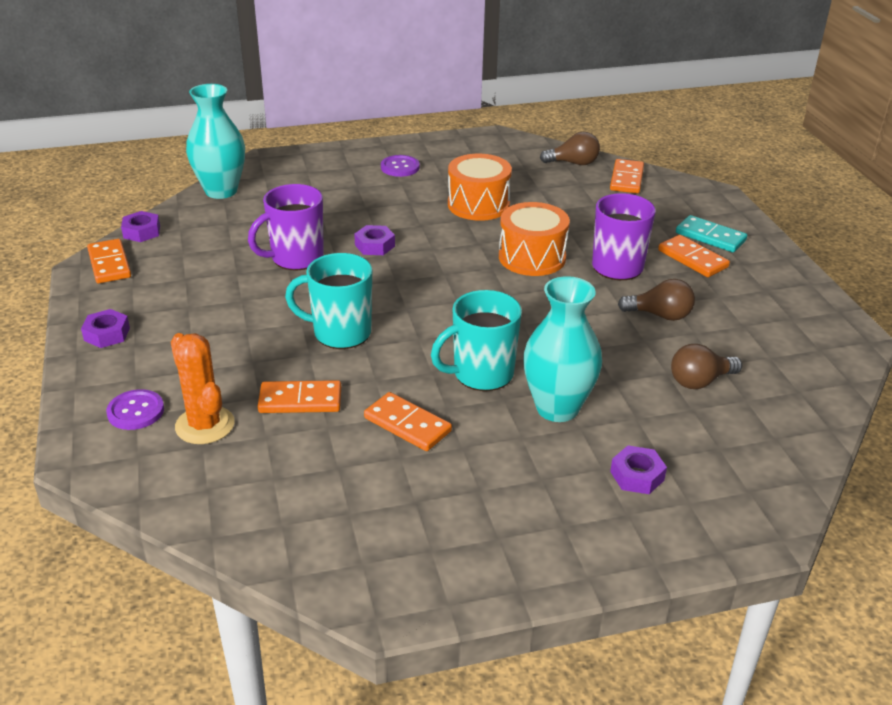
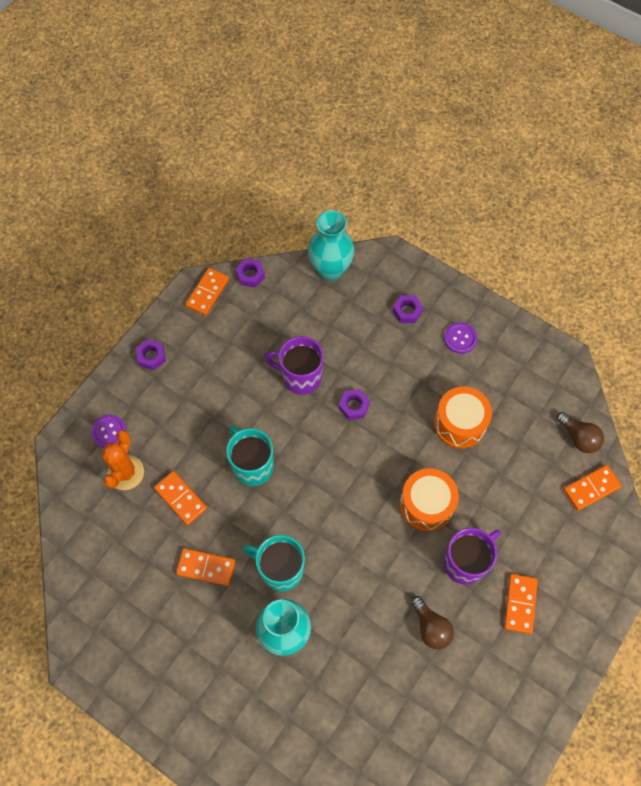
camera: 50 degrees right, 30 degrees up
(407, 424) = (206, 567): orange domino -> orange domino turned 75 degrees counterclockwise
(637, 476) = (262, 716): purple nut -> purple nut (407, 311)
(700, 381) = (379, 696): brown light bulb -> none
(710, 237) = (562, 597): turquoise domino -> none

